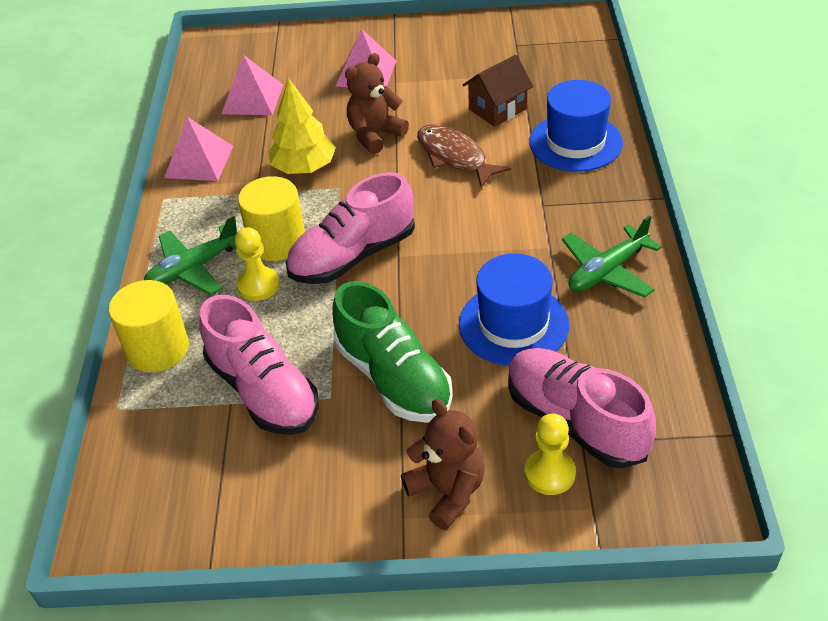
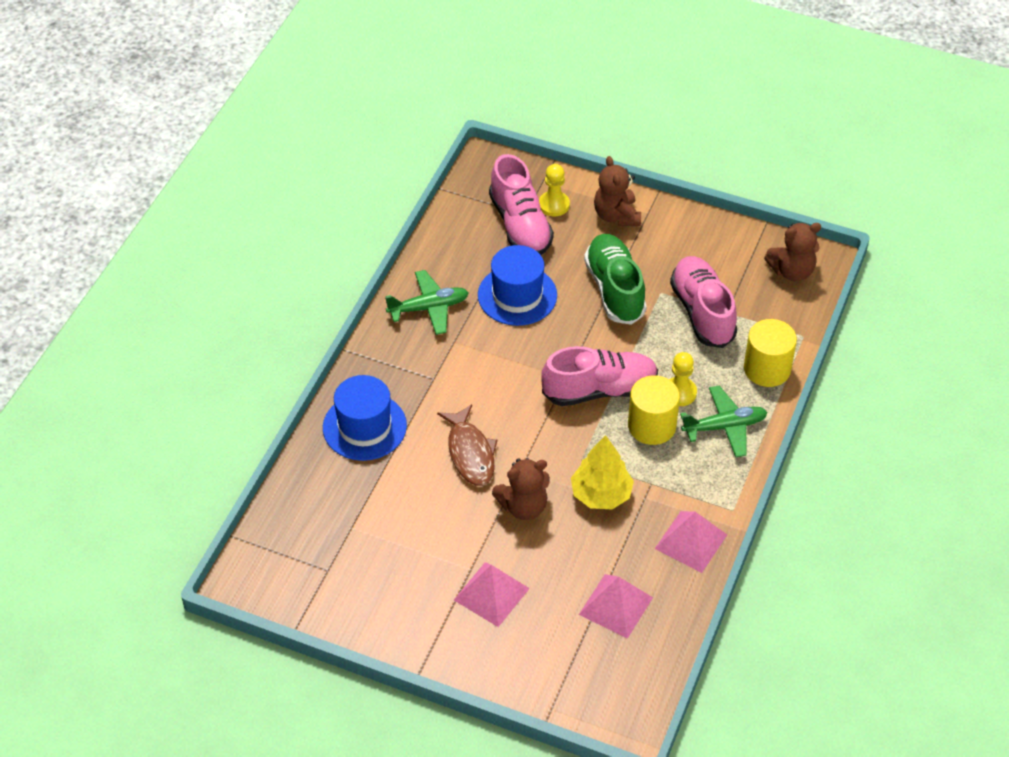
camera: 160 degrees left, 5 degrees up
(150, 501) = (792, 271): none -> brown teddy bear
(497, 109) = (401, 491): brown house -> none

